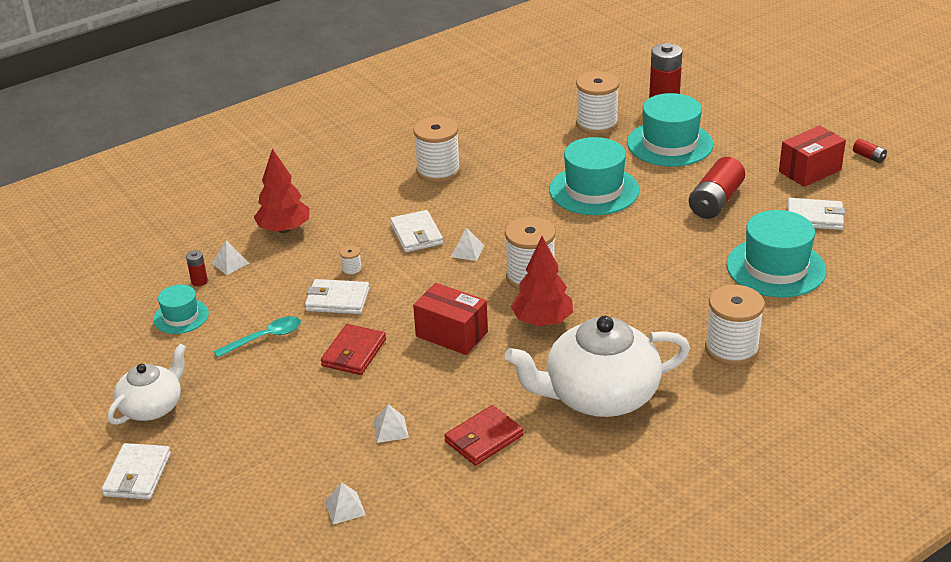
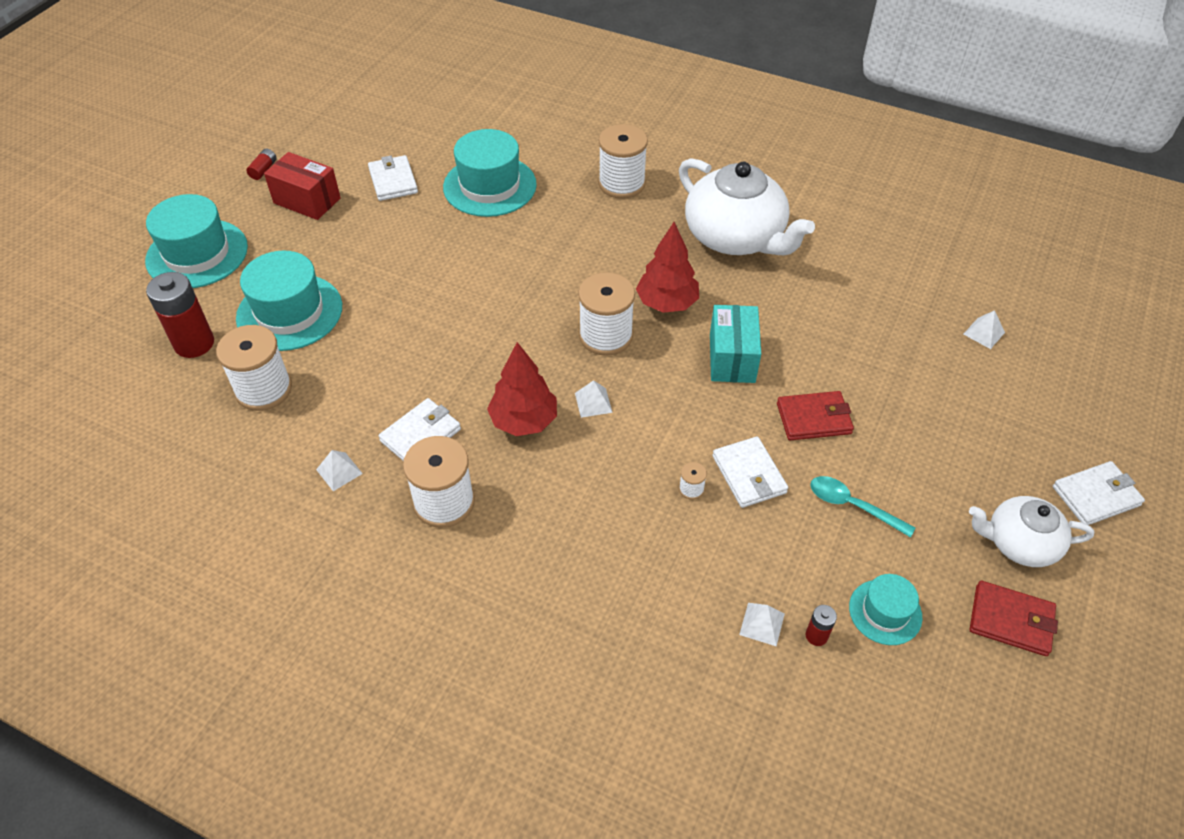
camera: 120 degrees left, 15 degrees up
(284, 229) = (659, 605): red tree -> red tree (524, 421)
(390, 429) = (881, 345): white pyramid -> white pyramid (339, 471)
(416, 234) = (589, 461): white wallet -> white wallet (420, 435)
(451, 334) = (732, 358): red box -> turquoise box
(484, 438) = (840, 284): red wallet -> red wallet (1010, 620)
(594, 190) = (418, 342): turquoise hat -> turquoise hat (197, 254)
(715, 201) = (397, 248): red battery -> none

